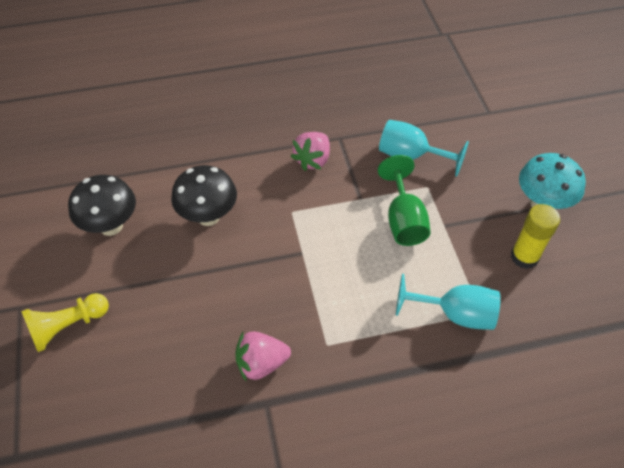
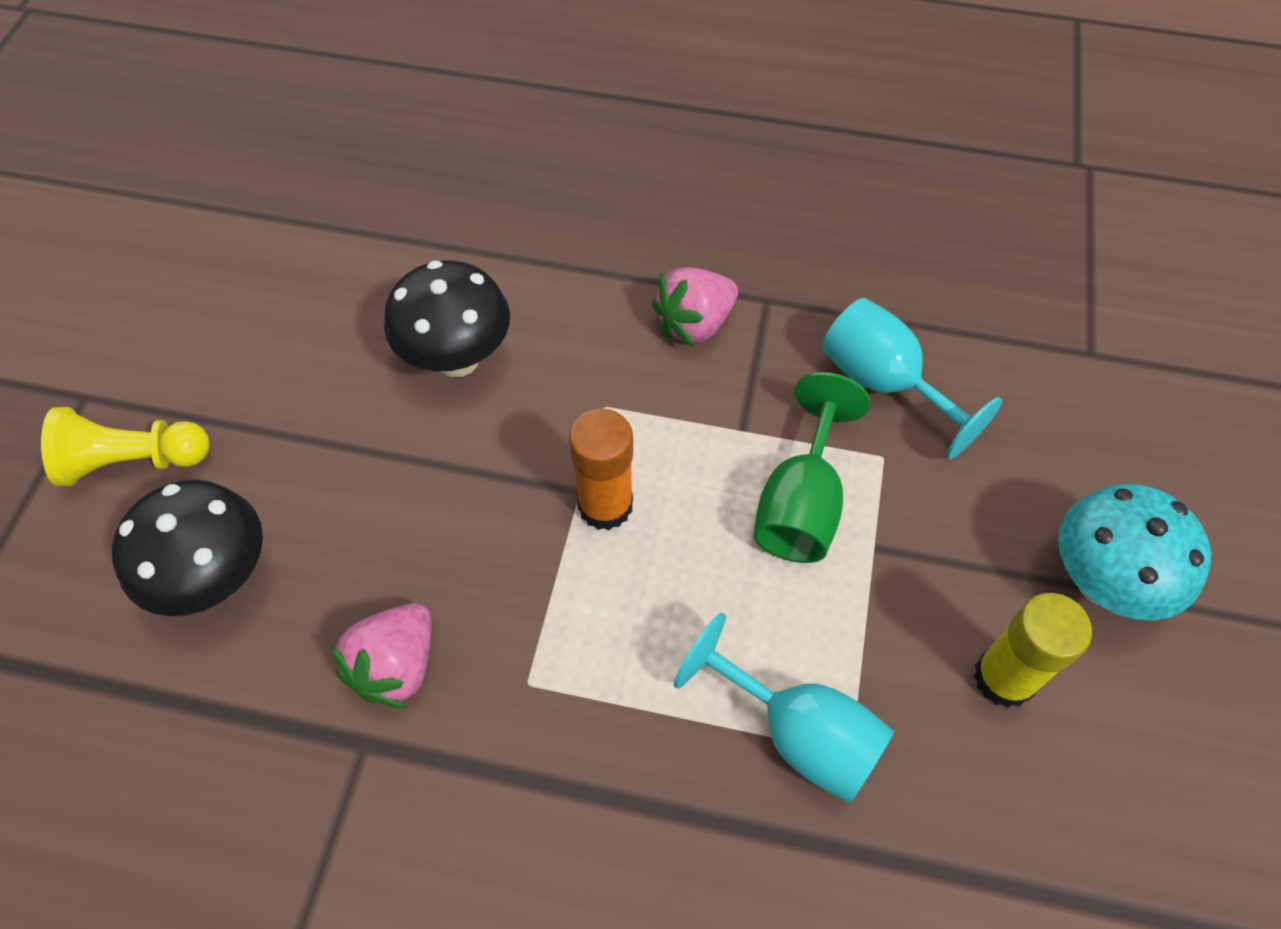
camera: 25 degrees right, 5 degrees up
(111, 226) = (294, 314): black mushroom -> black mushroom (217, 579)
(261, 363) = (396, 666): pink strawberry -> pink strawberry turned 75 degrees counterclockwise
(317, 254) = (605, 505): none -> orange glue stick

